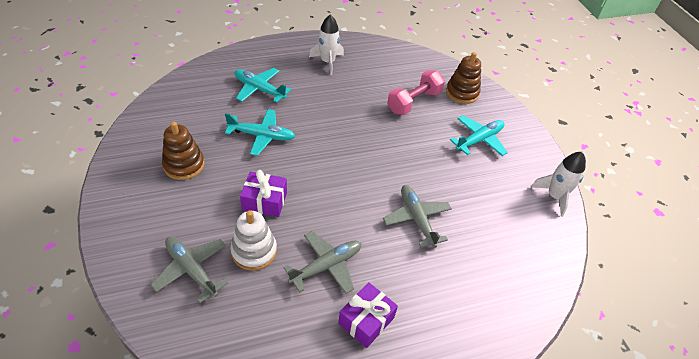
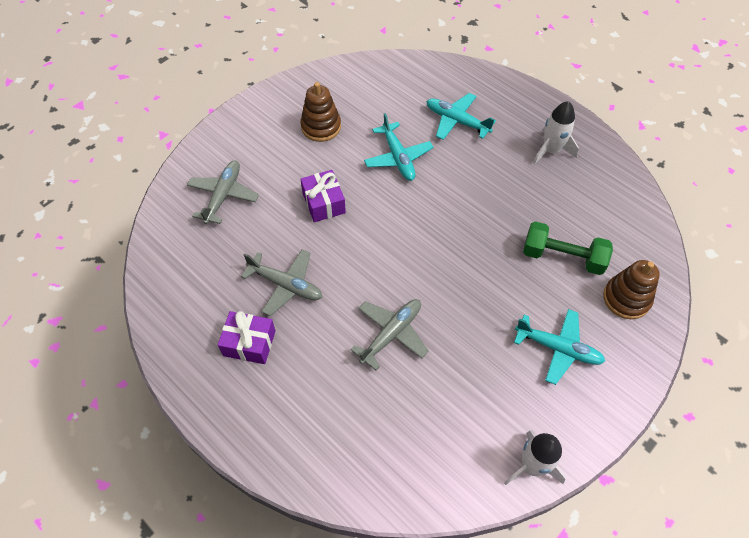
camera: 65 degrees right, 10 degrees up
(254, 251) = (267, 225): white stacking toy -> none
(259, 89) = (456, 121): turquoise plane -> turquoise plane turned 60 degrees counterclockwise
(414, 102) = (562, 257): pink dumbbell -> green dumbbell

